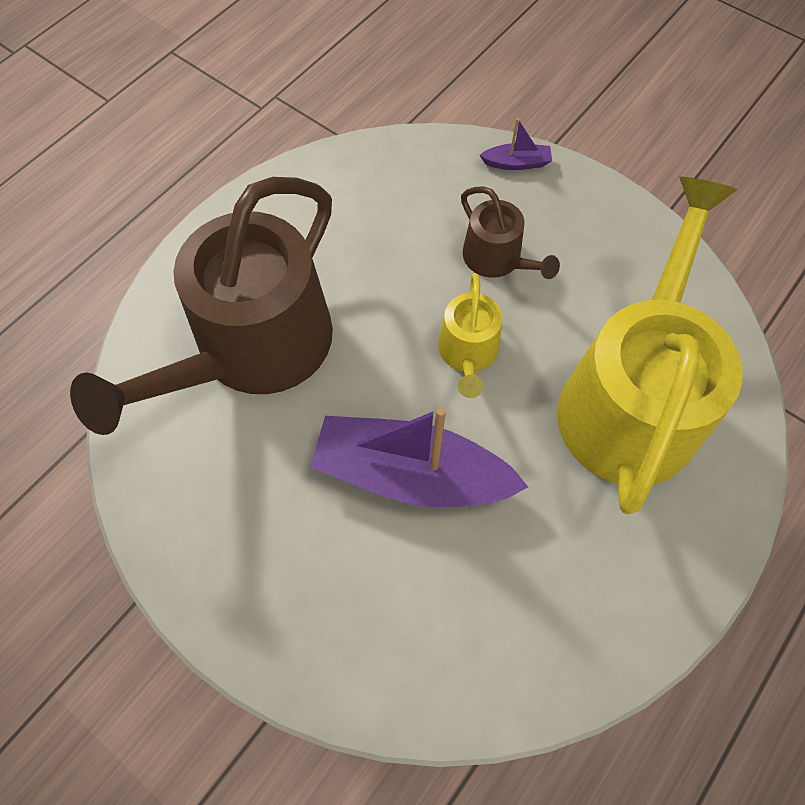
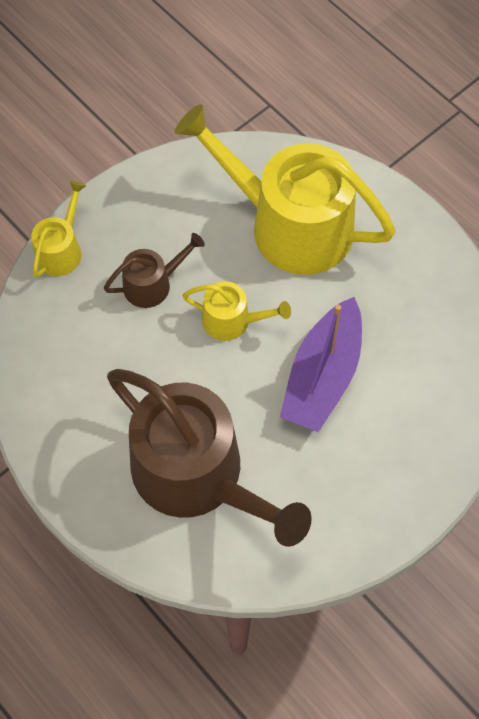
camera: 80 degrees left, 0 degrees up
(516, 163) = (61, 250): purple boat -> yellow watering can

